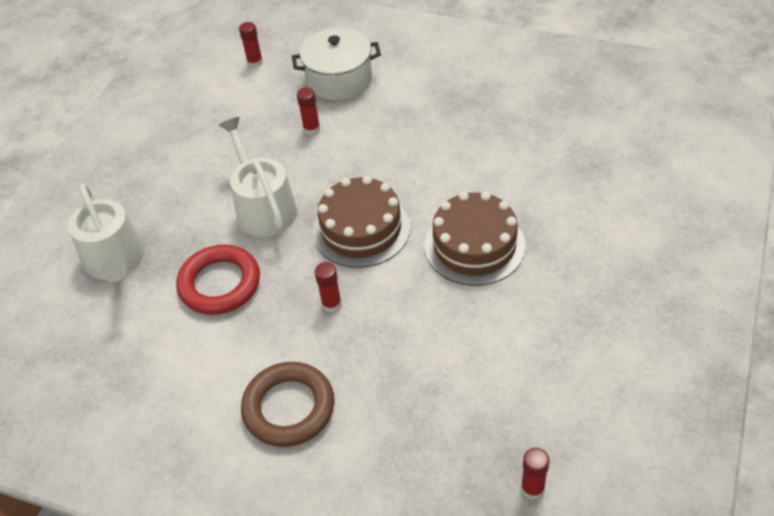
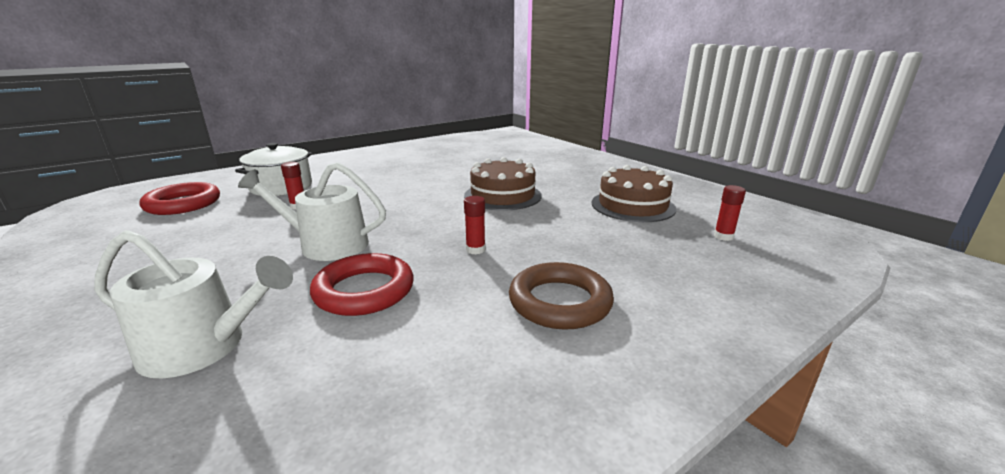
camera: 60 degrees left, 25 degrees down
(255, 62) = (183, 204): red glue stick -> red ring
(361, 229) = (425, 219): brown cake -> brown cake (632, 205)

